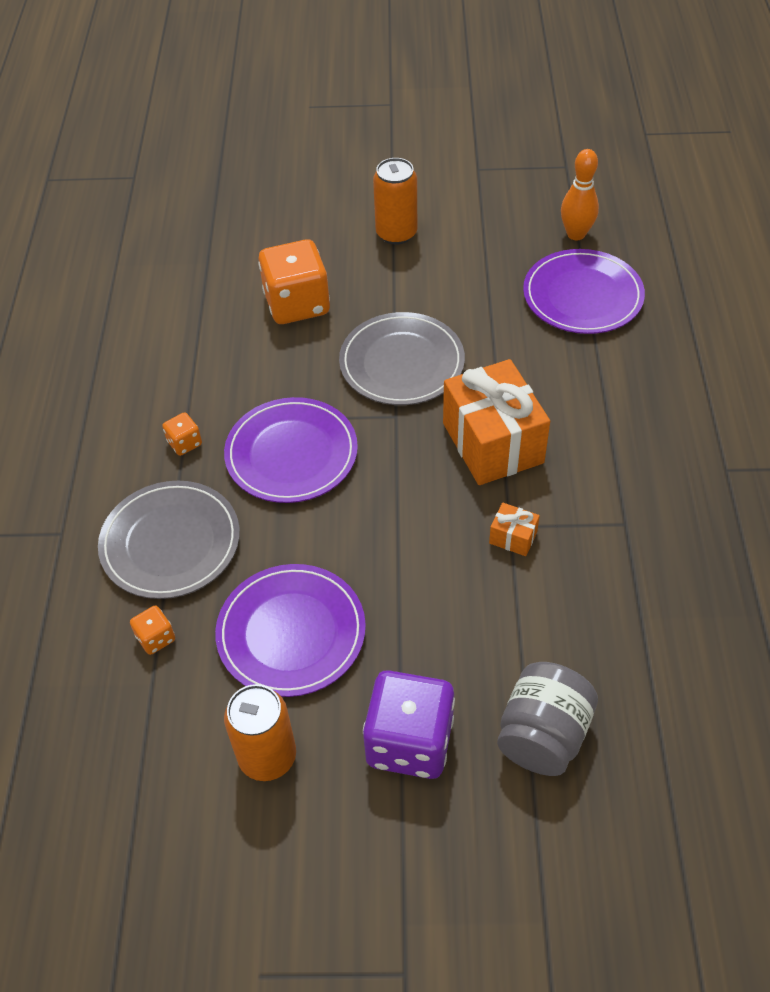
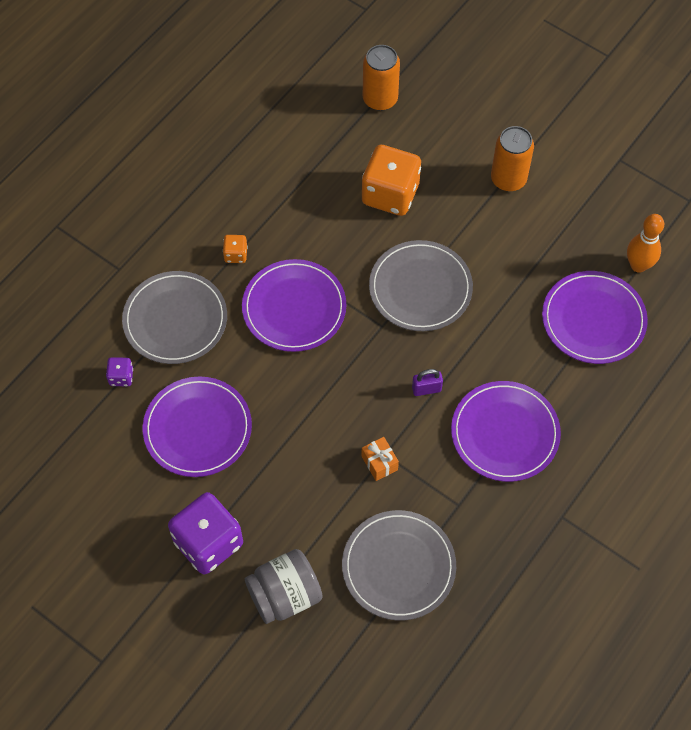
camera: 35 degrees right, 10 degrees up
(156, 638) = (121, 377): orange dice -> purple dice
(267, 756) = (126, 493): orange can -> orange can (380, 99)
(492, 443) = (426, 389): orange gift -> purple padlock
(602, 433) = (505, 433): none -> purple plate
(627, 620) = (398, 566): none -> grey plate

